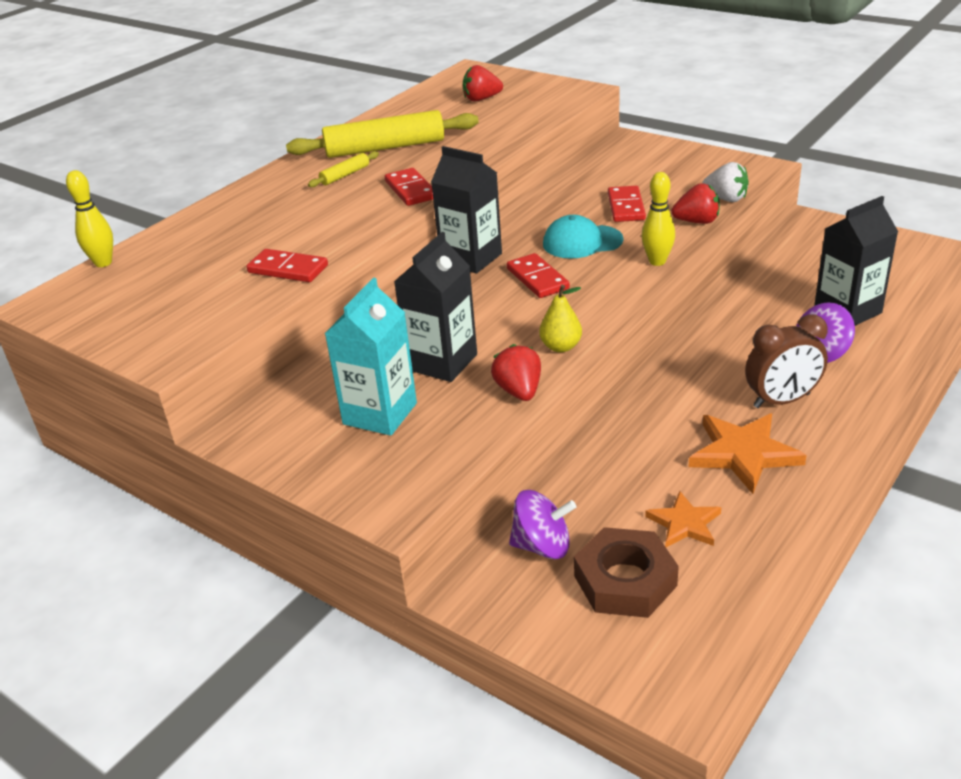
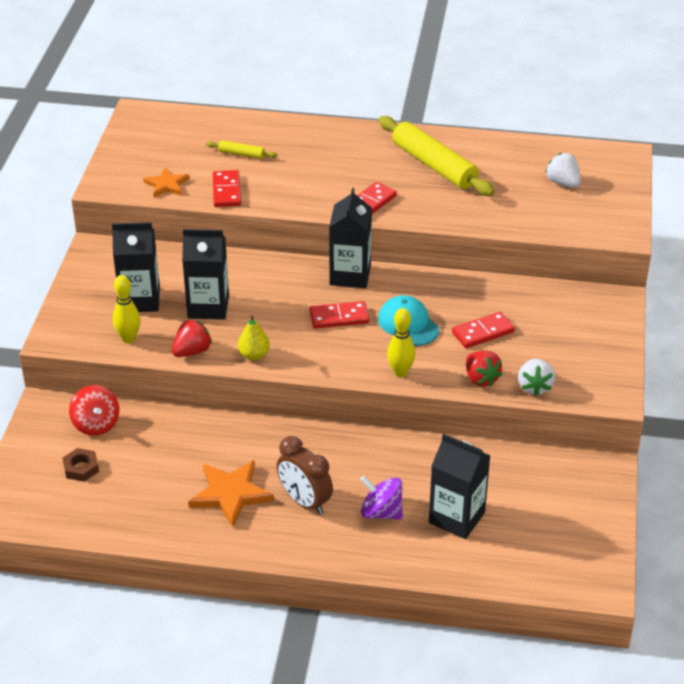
camera: 60 degrees right, 5 degrees up
(103, 263) = (195, 113): yellow bowling pin -> yellow bowling pin (128, 338)
(345, 175) = (375, 163): yellow rolling pin -> yellow rolling pin (241, 154)
(380, 413) = (140, 300): turquoise carton -> black carton
(481, 99) = (563, 183): red strawberry -> white strawberry
(537, 279) = (339, 317): red domino -> red domino turned 45 degrees clockwise
(542, 546) = (96, 424): purple spinning top -> red spinning top
(625, 580) = (81, 468): brown nut -> brown nut, size x0.57
(684, 523) = (144, 481): orange star -> orange star (167, 185)

